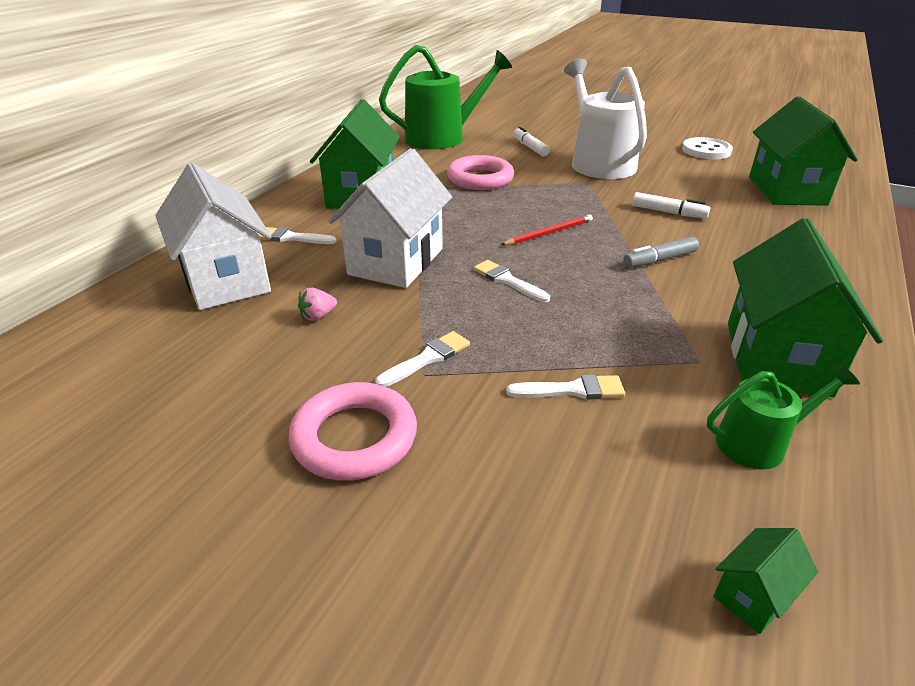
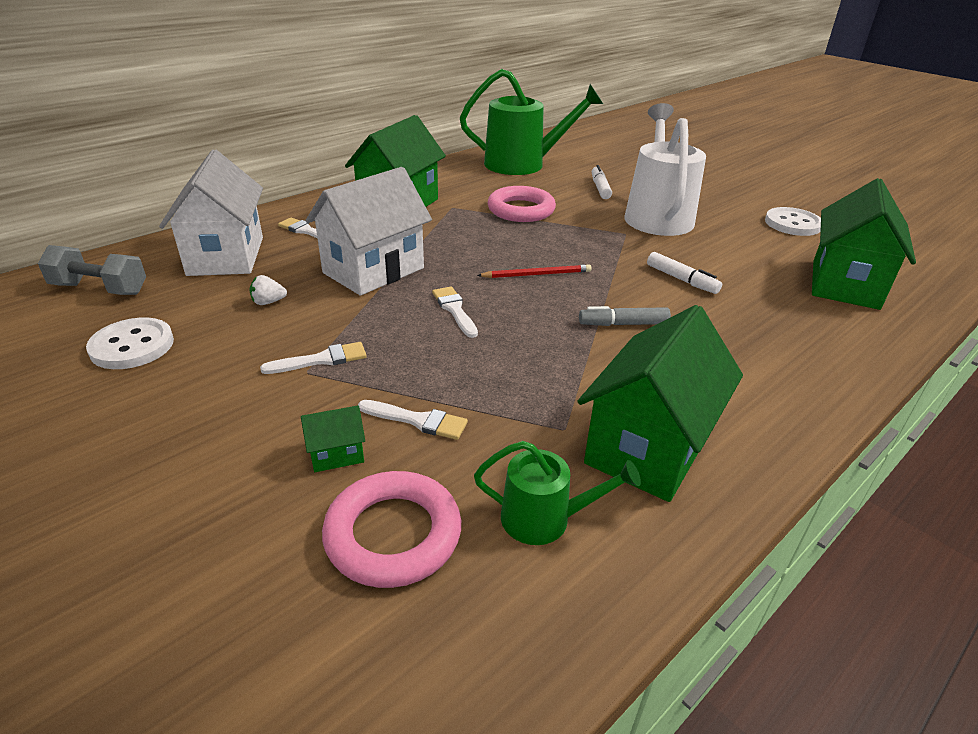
camera: 20 degrees right, 0 degrees up
(107, 347) = (100, 289): none -> grey dumbbell
(207, 398) = (132, 346): none -> white button
(318, 316) = (268, 302): pink strawberry -> white strawberry
(354, 437) = (207, 407): pink ring -> pink ring (393, 534)
(753, 595) = (401, 643): green house -> green house (337, 454)

